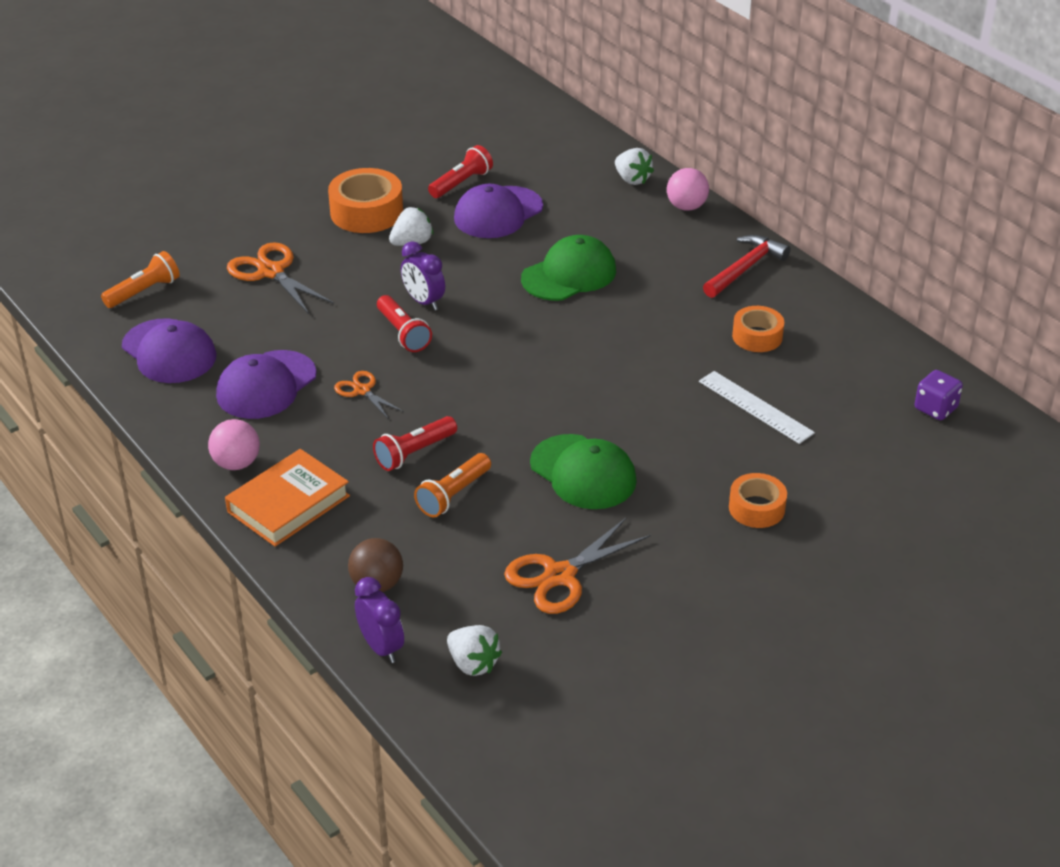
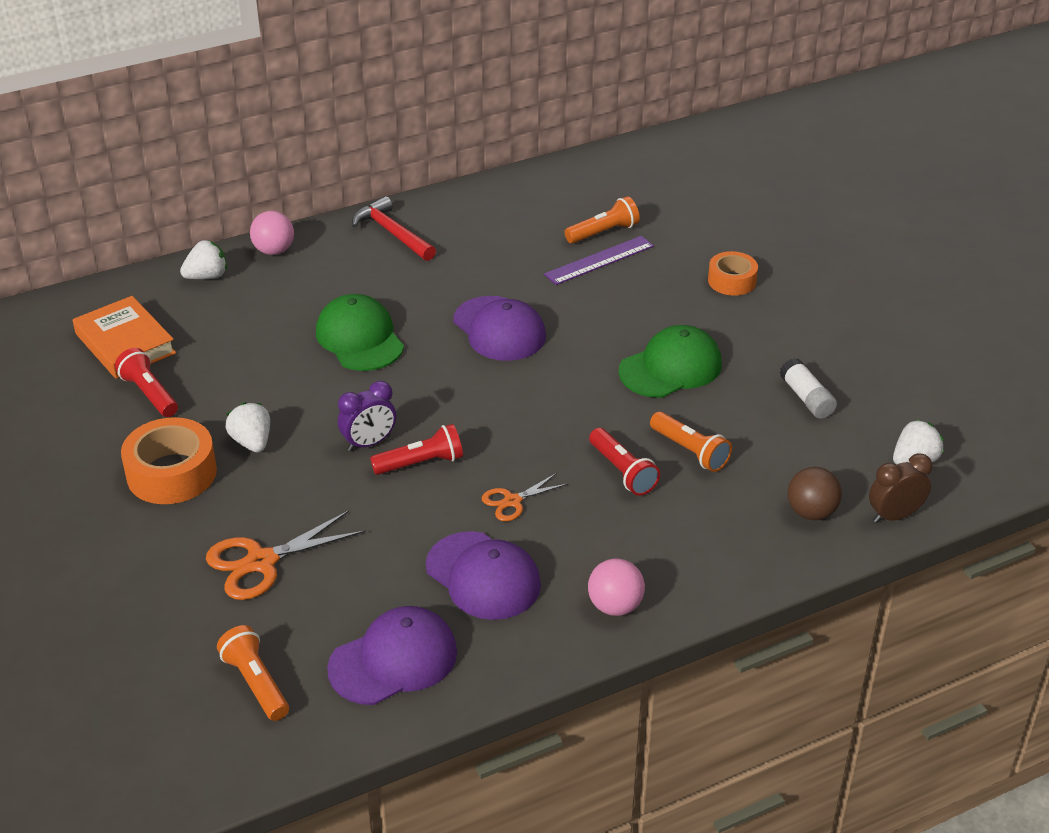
camera: 80 degrees left, 0 degrees up
(288, 504) = (687, 568): orange book -> orange book (125, 343)
(381, 647) = (894, 516): purple clock -> brown clock
(498, 213) = (223, 373): purple cap -> purple cap (499, 329)
(559, 576) = (806, 398): orange scissors -> white glue stick
(755, 407) = (599, 260): white ruler -> purple ruler
(757, 336) = (499, 243): orange tape -> none
(809, 405) = (603, 232): none -> orange flashlight
(935, 409) = (622, 174): purple dice -> none

